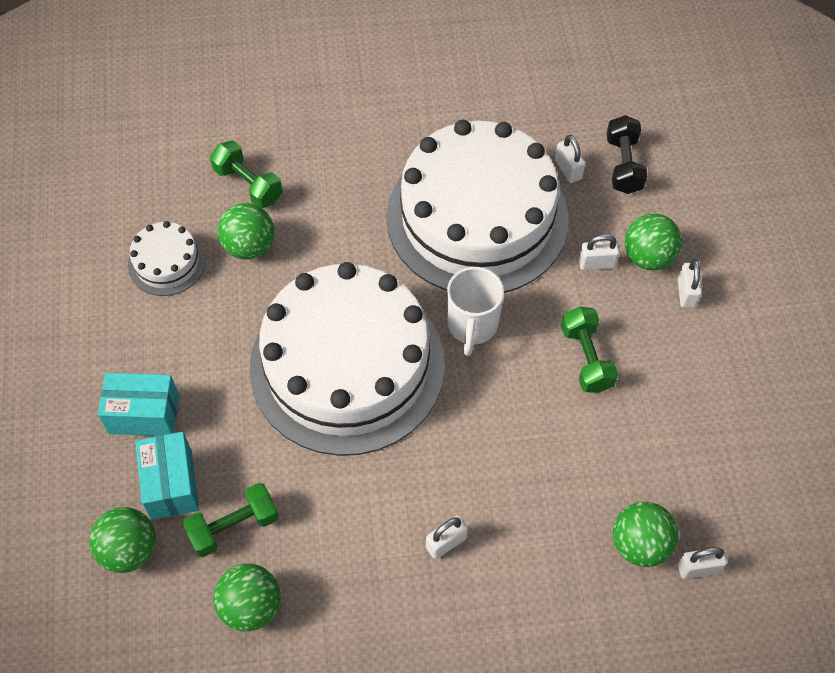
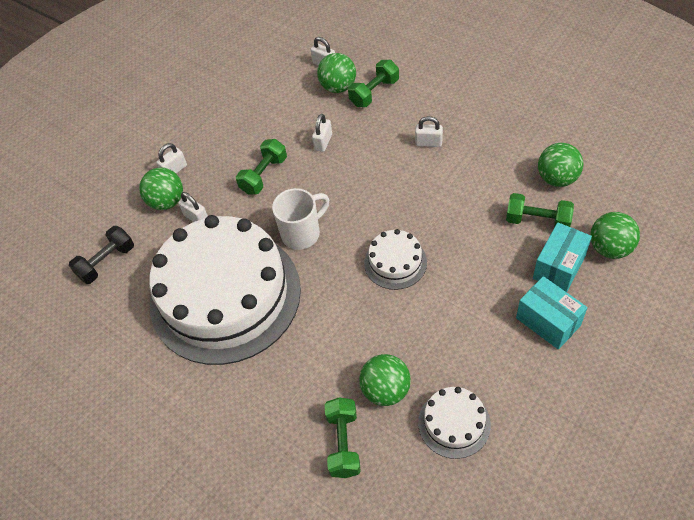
camera: 130 degrees left, 5 degrees down
(347, 365) = (395, 262): white cake -> white cake, size x0.42
(568, 169) = (138, 284): white padlock -> white padlock (323, 142)
(586, 571) = (374, 92): none -> green dumbbell

